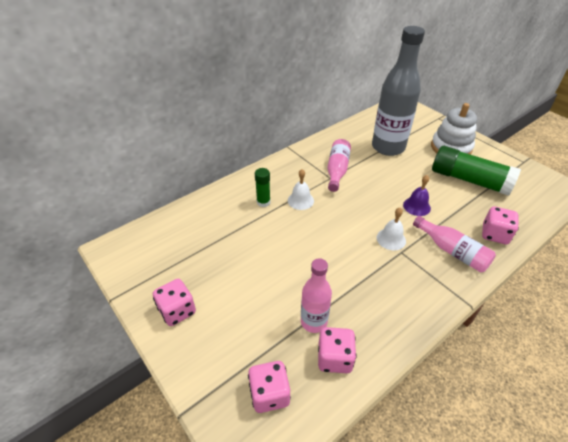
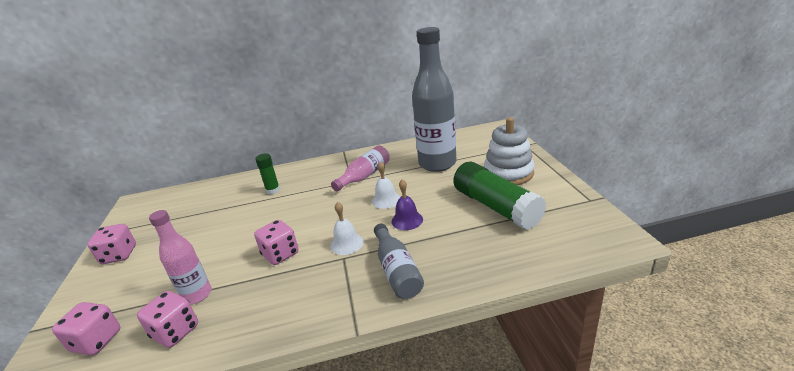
camera: 30 degrees right, 15 degrees down
(300, 200) = (304, 194): white bell -> white bell (386, 200)
(452, 251) = (397, 270): pink bottle -> grey bottle
(494, 234) = (466, 266): pink dice -> pink dice (280, 254)

